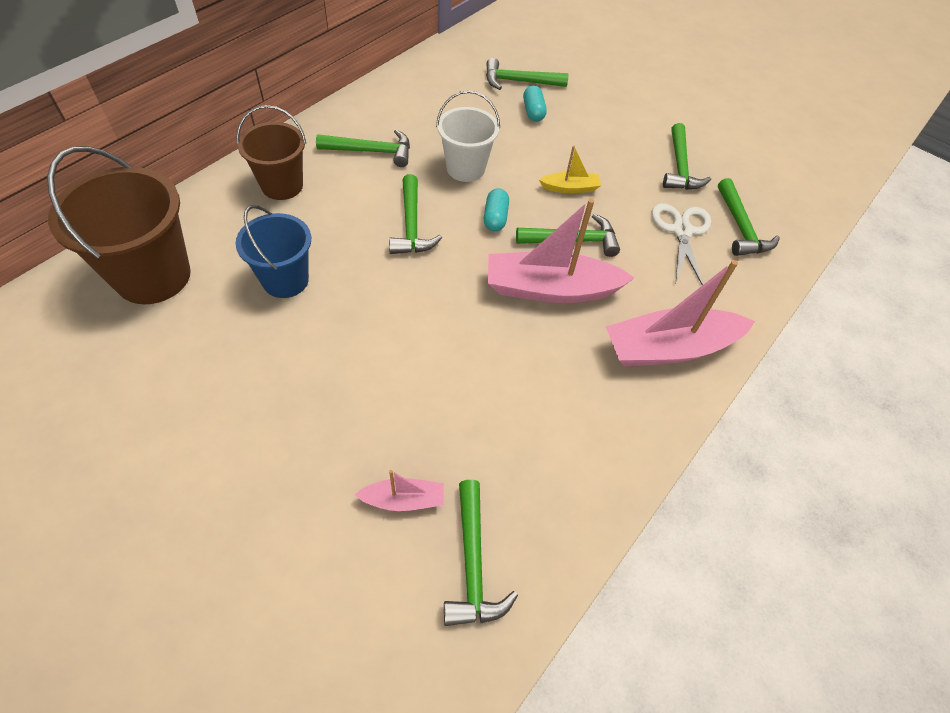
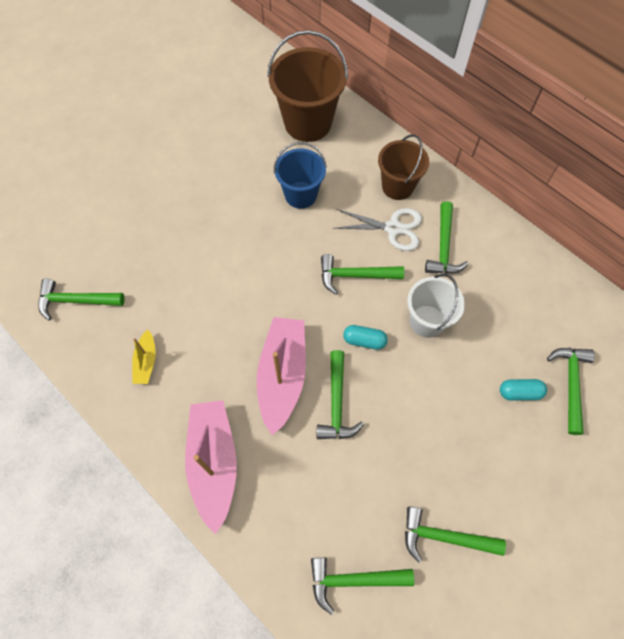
camera: 100 degrees right, 10 degrees up
(404, 499) = (123, 265): pink boat -> none
(570, 188) = (405, 412): yellow boat -> yellow boat (146, 362)
(682, 231) = (348, 512): white scissors -> white scissors (393, 228)

